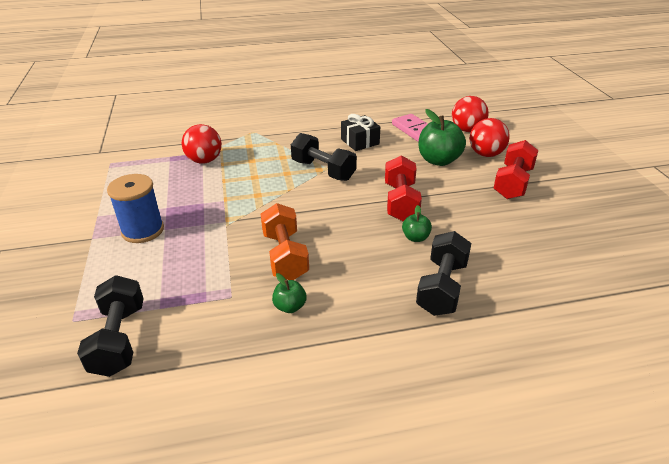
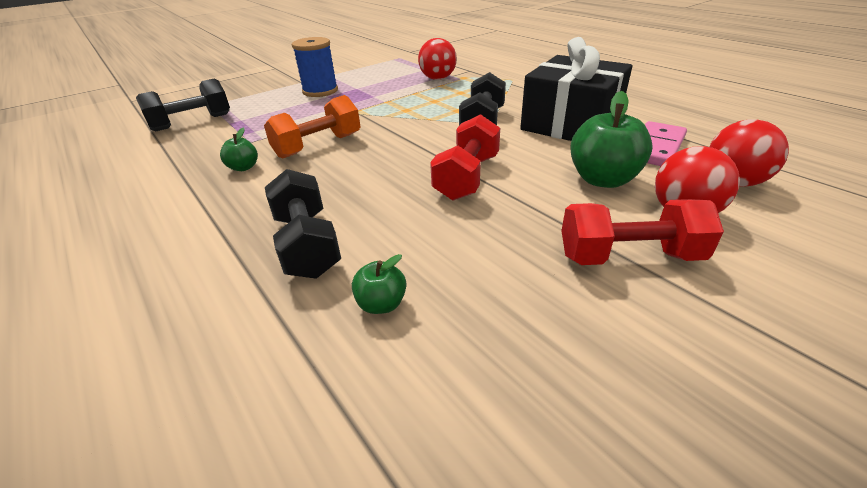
camera: 65 degrees right, 0 degrees up
(360, 141) = (570, 124): black gift -> black gift, size x1.97
(401, 202) = (467, 177): red dumbbell -> red dumbbell turned 45 degrees counterclockwise
(415, 237) = (398, 204): green apple -> green apple (381, 304)
(442, 287) = (307, 244): black dumbbell -> black dumbbell turned 75 degrees clockwise

